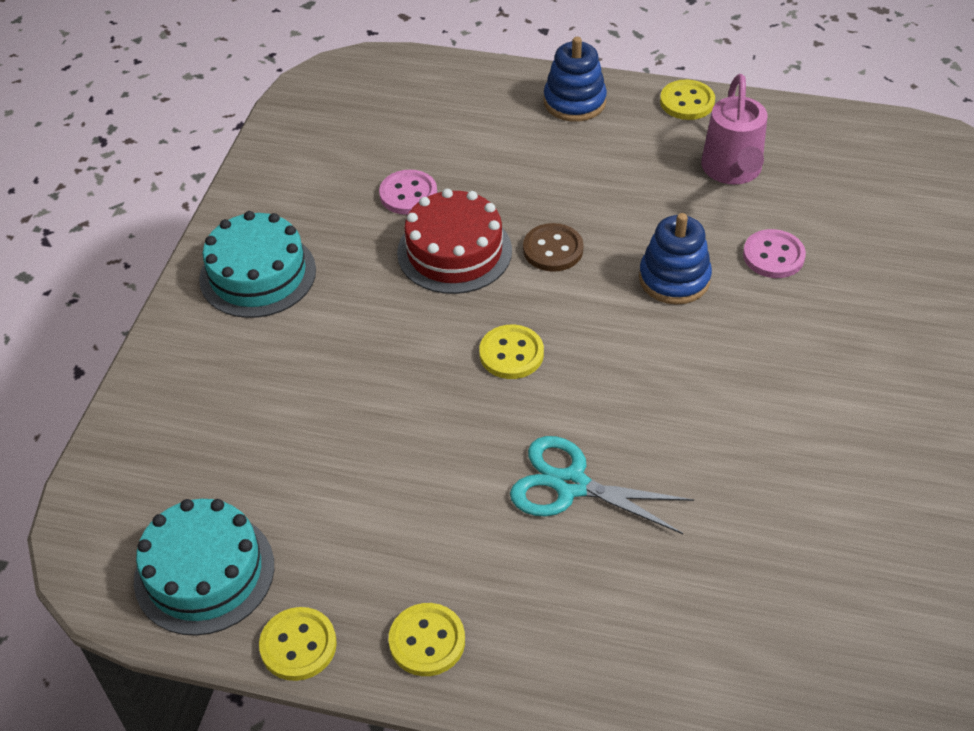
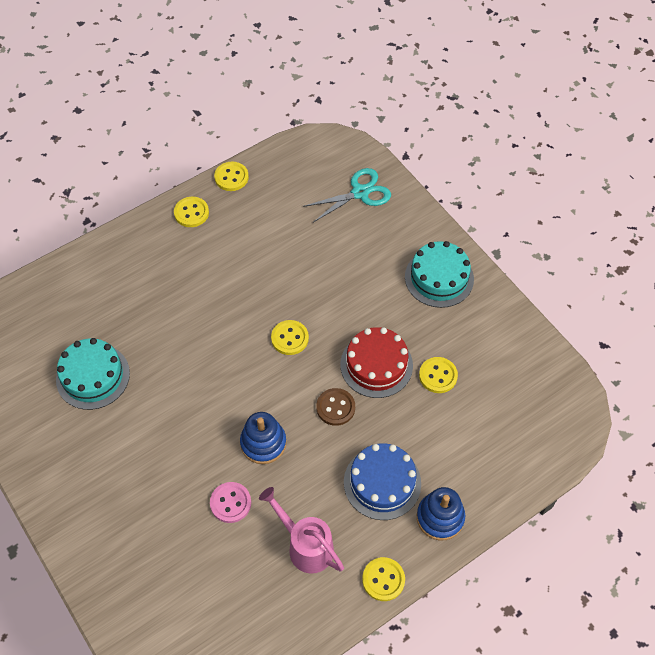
camera: 130 degrees right, 10 degrees up
(204, 572) = (291, 169): turquoise cake -> turquoise cake (93, 376)
(408, 194) = (438, 376): pink button -> yellow button
(571, 485) = (202, 305): turquoise scissors -> turquoise scissors (360, 193)
(592, 160) = (382, 482): none -> blue cake

